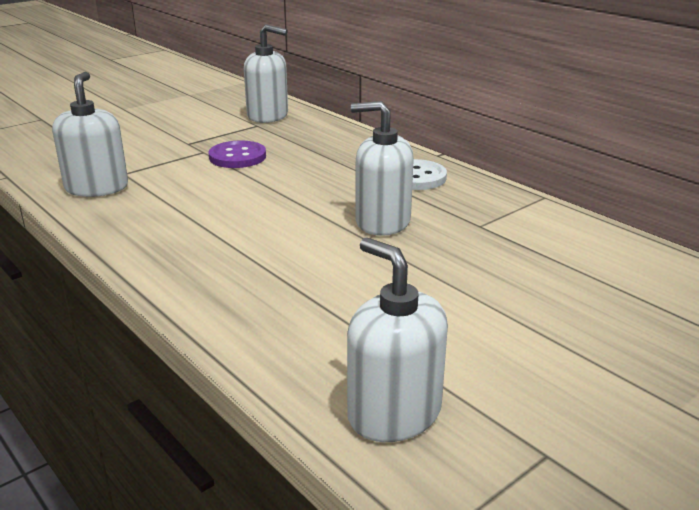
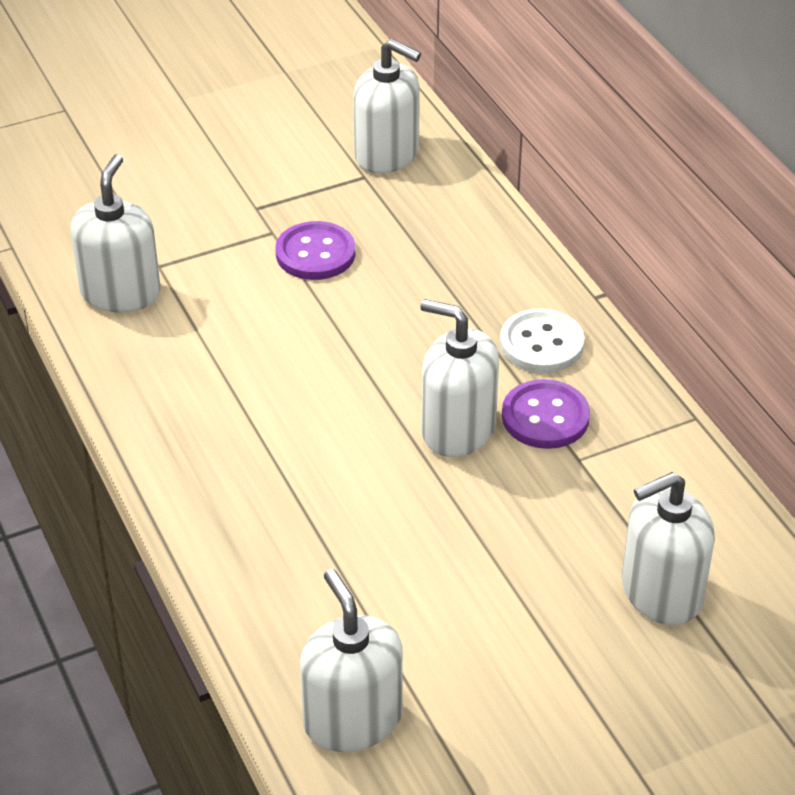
camera: 15 degrees right, 15 degrees up
(441, 208) = (545, 417): none -> purple button
(596, 285) = (661, 592): none -> white soap dispenser

